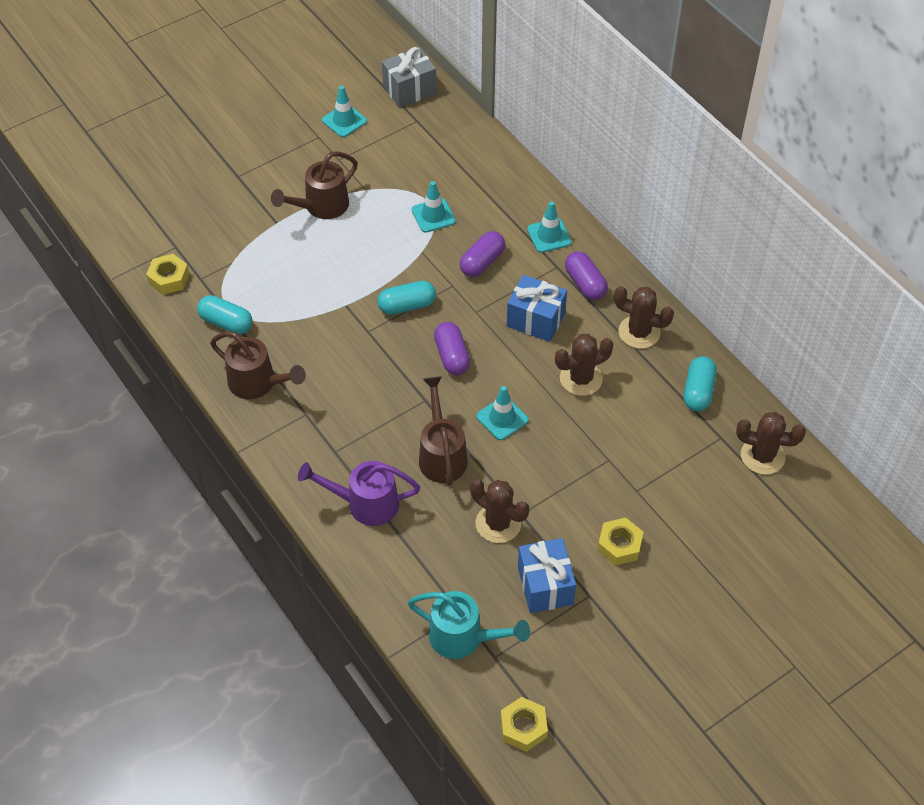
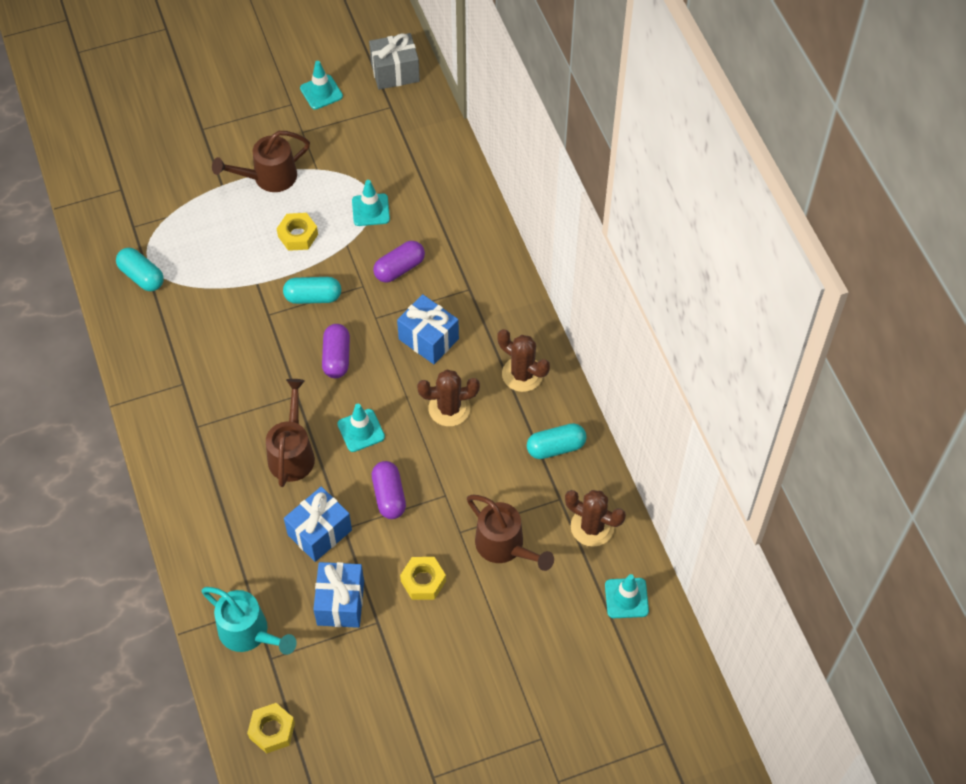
camera: 15 degrees right, 5 degrees up
(169, 278) = (104, 220): yellow nut -> yellow nut (298, 235)
(258, 383) = (150, 343): brown watering can -> brown watering can (505, 547)
(364, 503) = (206, 483): purple watering can -> none
(498, 523) = (319, 532): brown cactus -> blue gift
(549, 236) = (473, 255): turquoise traffic cone -> turquoise traffic cone (626, 598)
(585, 284) = (489, 313): purple capsule -> purple capsule (389, 496)
(698, 391) = (556, 447): turquoise capsule -> turquoise capsule turned 45 degrees clockwise

